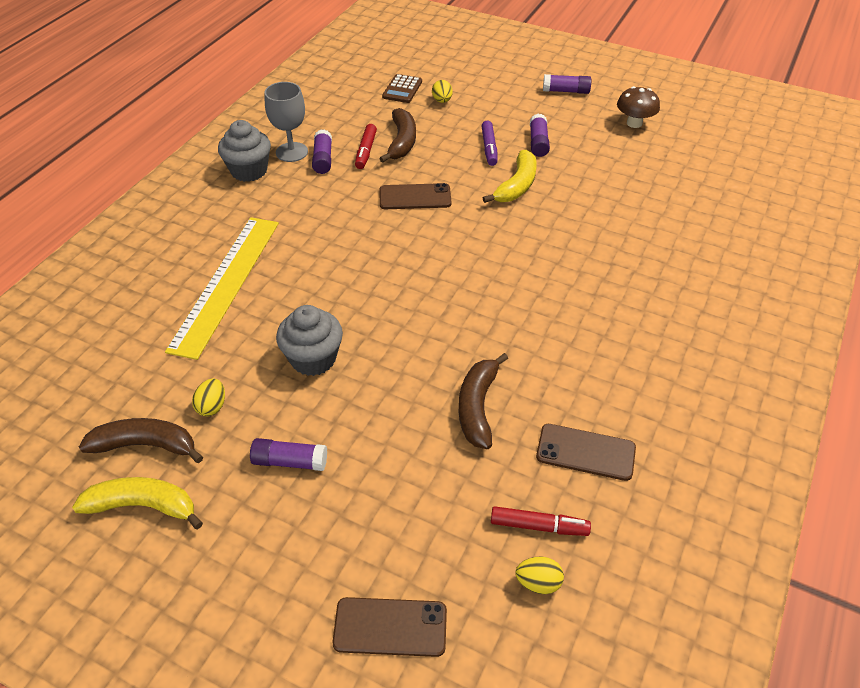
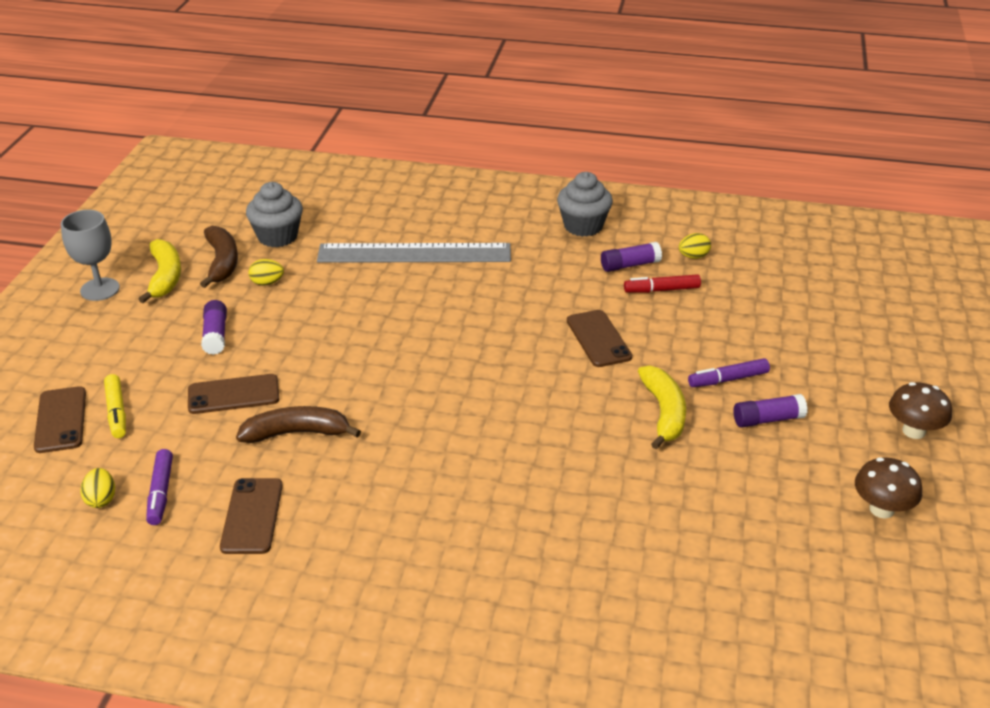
camera: 75 degrees right, 10 degrees down
(226, 283) = (414, 253): yellow ruler -> grey ruler
(292, 152) = (629, 243): grey goblet -> grey goblet (100, 289)
(313, 358) = (334, 322): grey cupcake -> grey cupcake (277, 237)
(394, 565) = (116, 412): none -> yellow marker
(401, 453) = (233, 394): none -> brown phone
(402, 89) = (805, 292): brown calculator -> none
(402, 142) = (696, 311): brown banana -> none
(442, 101) = (803, 326): yellow egg -> yellow egg (693, 256)
(517, 185) = (664, 413): yellow banana -> yellow banana turned 105 degrees counterclockwise
(539, 526) = (161, 492): red marker -> purple marker
(566, 91) = (913, 431): purple glue stick -> brown mushroom

